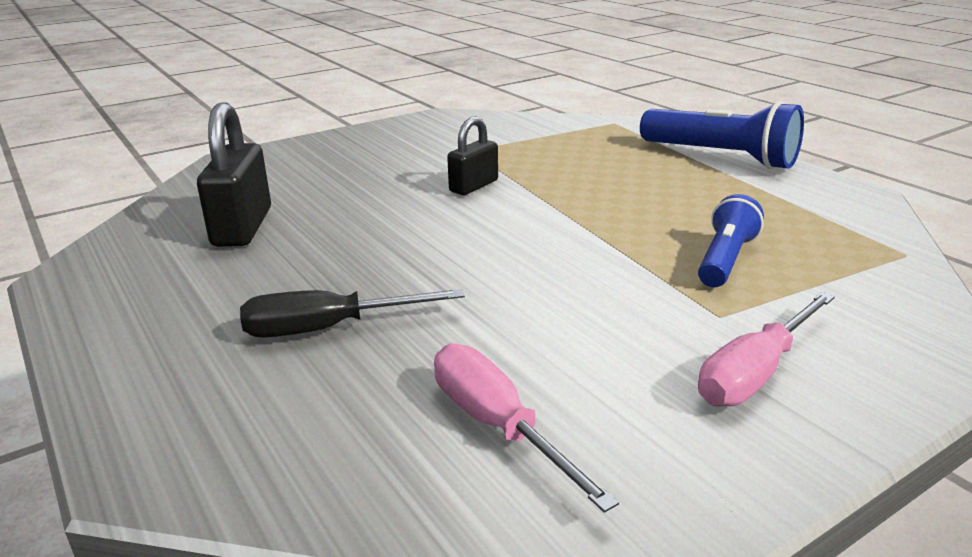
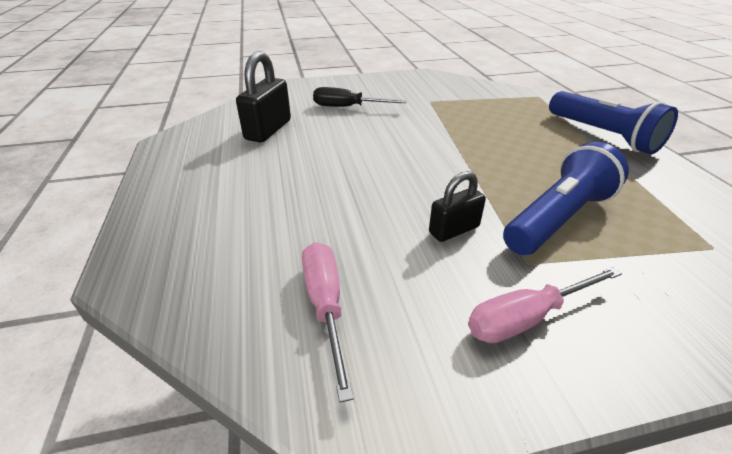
camera: 20 degrees right, 10 degrees up
(329, 328) = (272, 208): black screwdriver -> black screwdriver (348, 107)
(473, 186) = (416, 127): black padlock -> black padlock (454, 230)
(725, 260) = (558, 218): blue flashlight -> blue flashlight, size x1.63

